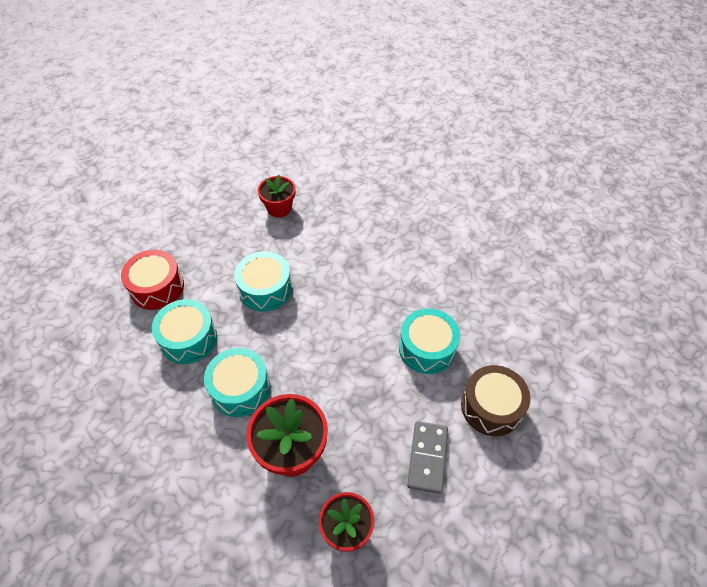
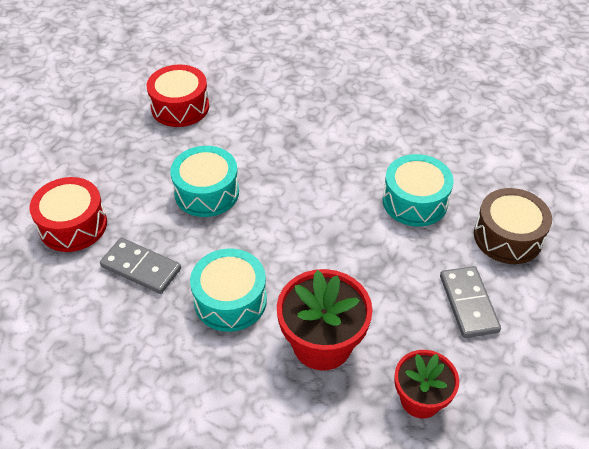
camera: 20 degrees left, 5 degrees down
(188, 339) = (141, 267): turquoise drum -> grey domino
(279, 208) = (180, 107): red flower pot -> red drum

